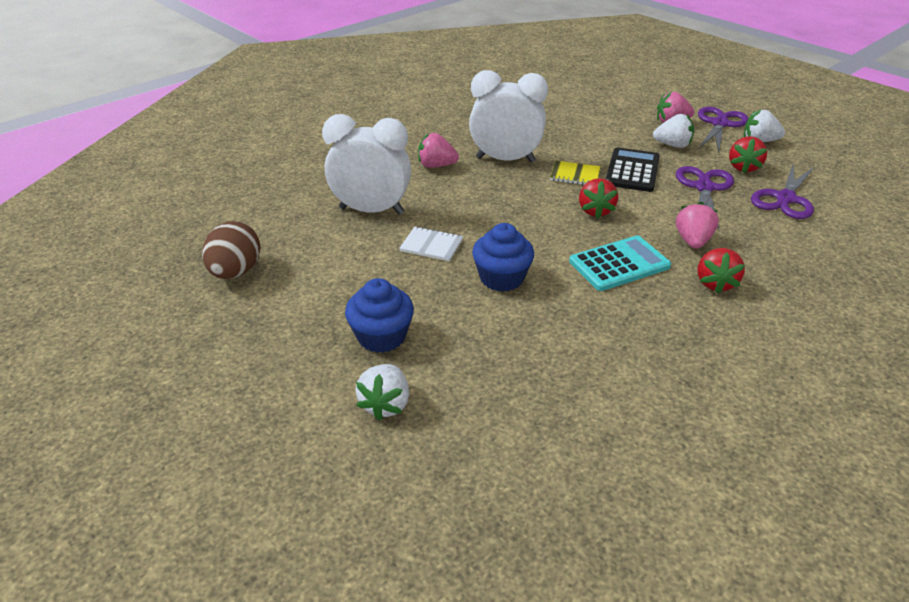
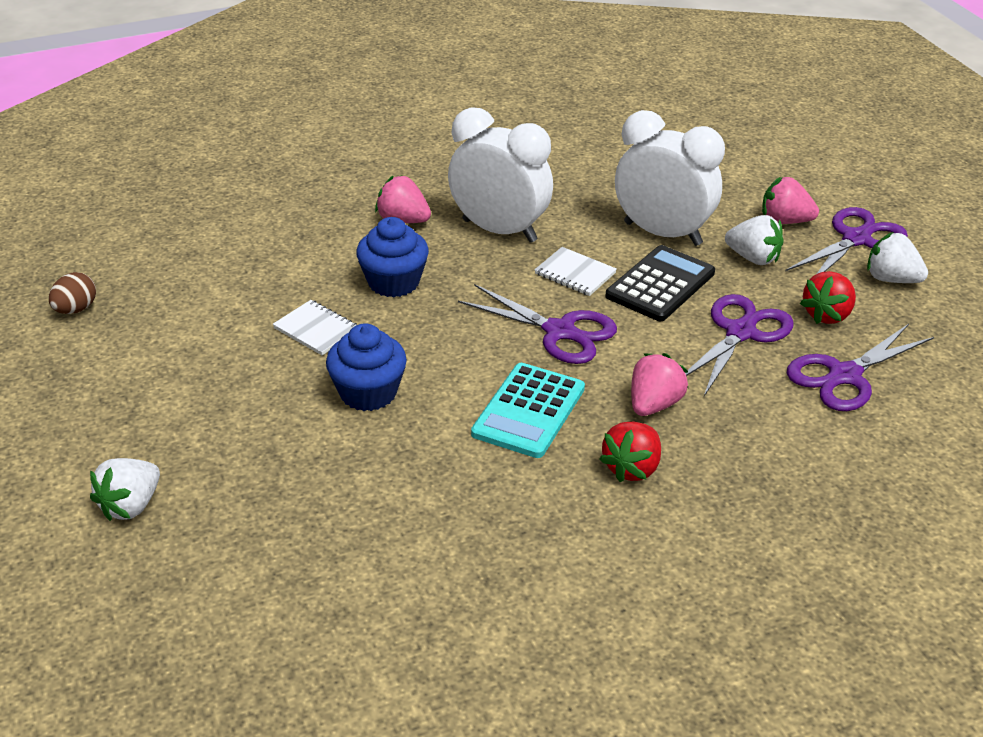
camera: 20 degrees right, 0 degrees up
(236, 272) = (75, 309): brown egg -> brown egg, size x0.61
(371, 210) = (278, 266): white clock -> white clock (662, 234)
(381, 336) = (180, 428): blue cupcake -> blue cupcake (394, 282)
(575, 175) = (575, 273): yellow notebook -> white notebook
(595, 211) = (559, 331): red strawberry -> purple scissors
(619, 264) = (529, 411): turquoise calculator -> turquoise calculator turned 120 degrees clockwise

